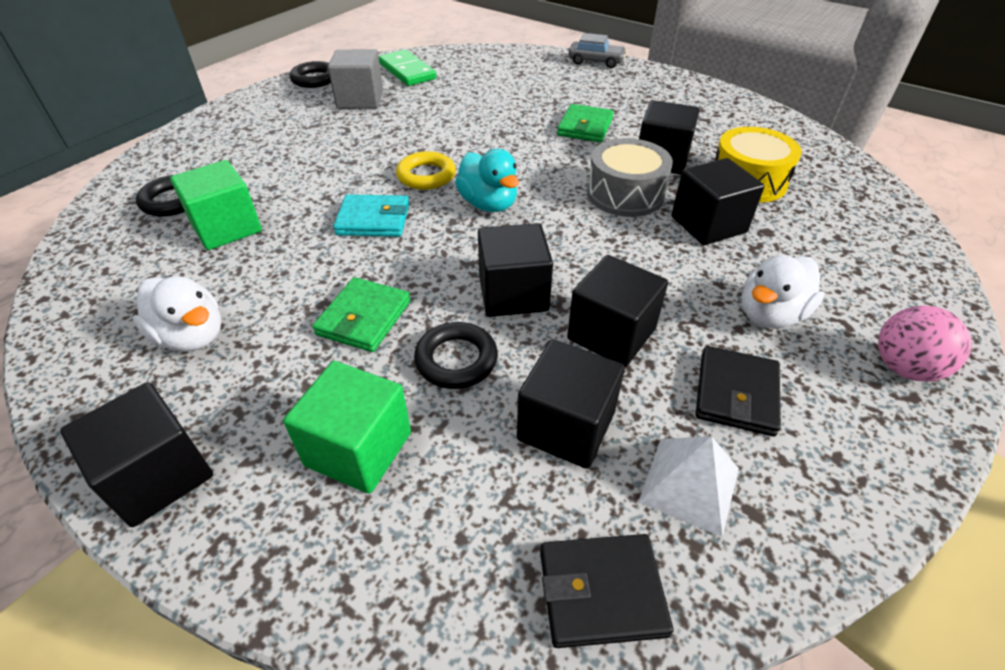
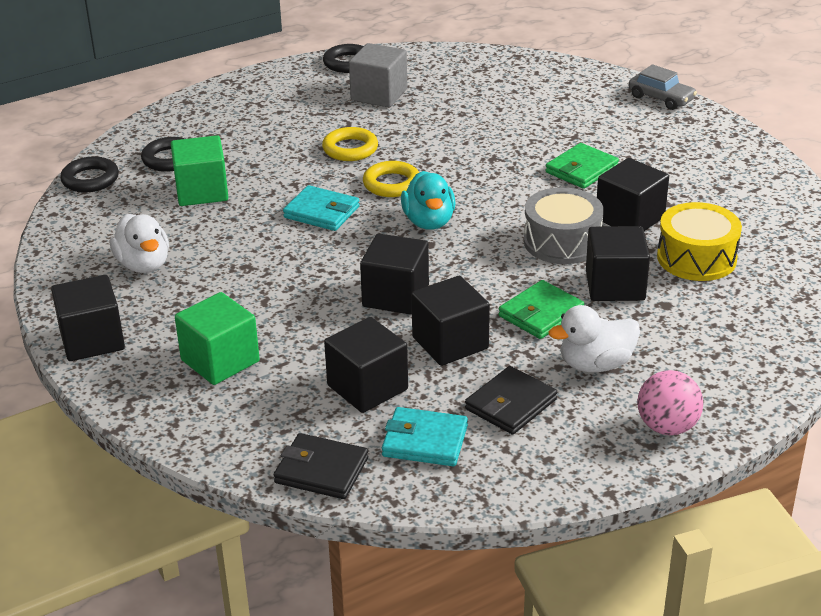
camera: 25 degrees right, 10 degrees down
(363, 151) = (350, 149): none -> yellow ring
(364, 318) = (270, 284): green wallet -> green wallet (541, 314)
(407, 71) = (445, 71): green domino -> none
(456, 360) = (319, 328): black ring -> black ring (90, 179)
(689, 485) = (425, 441): white pyramid -> turquoise wallet

